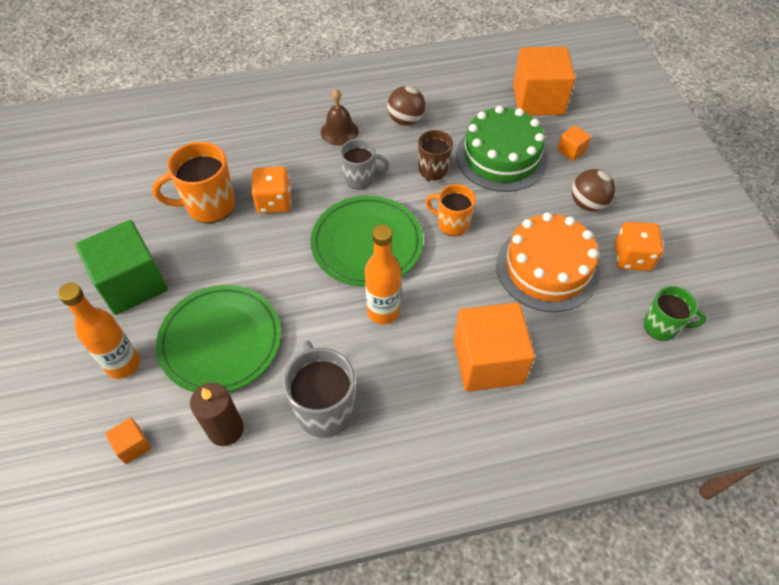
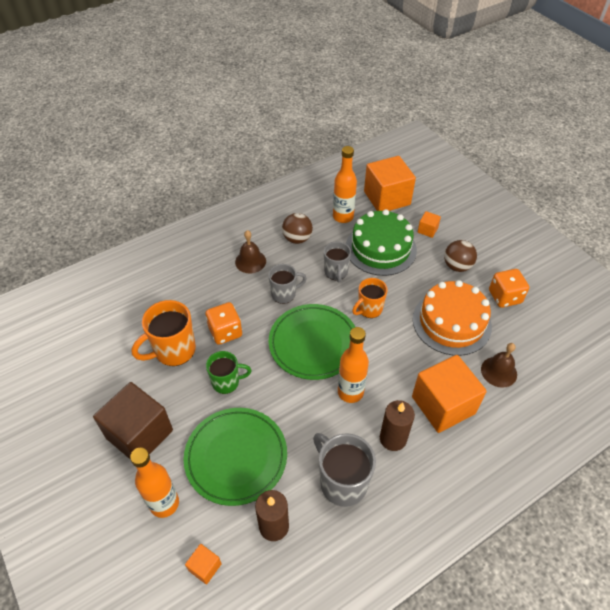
camera: 20 degrees left, 5 degrees down
(132, 283) = (139, 434): green cube -> brown cube
(407, 380) = (393, 438): none -> brown candle
(433, 171) = (336, 272): brown mug -> grey mug
(452, 224) = (369, 309): orange mug -> orange mug turned 45 degrees counterclockwise
(473, 108) = (343, 217): none -> orange bottle
(579, 344) = (499, 371): none -> brown bell
(662, 326) = (546, 340): green mug -> green mug (226, 382)

